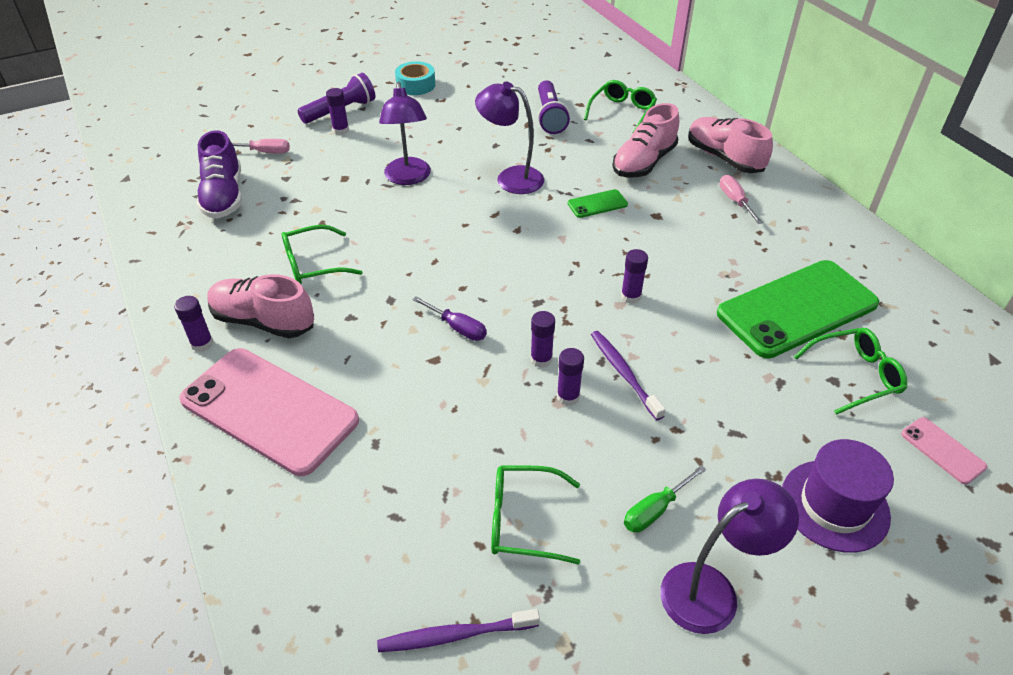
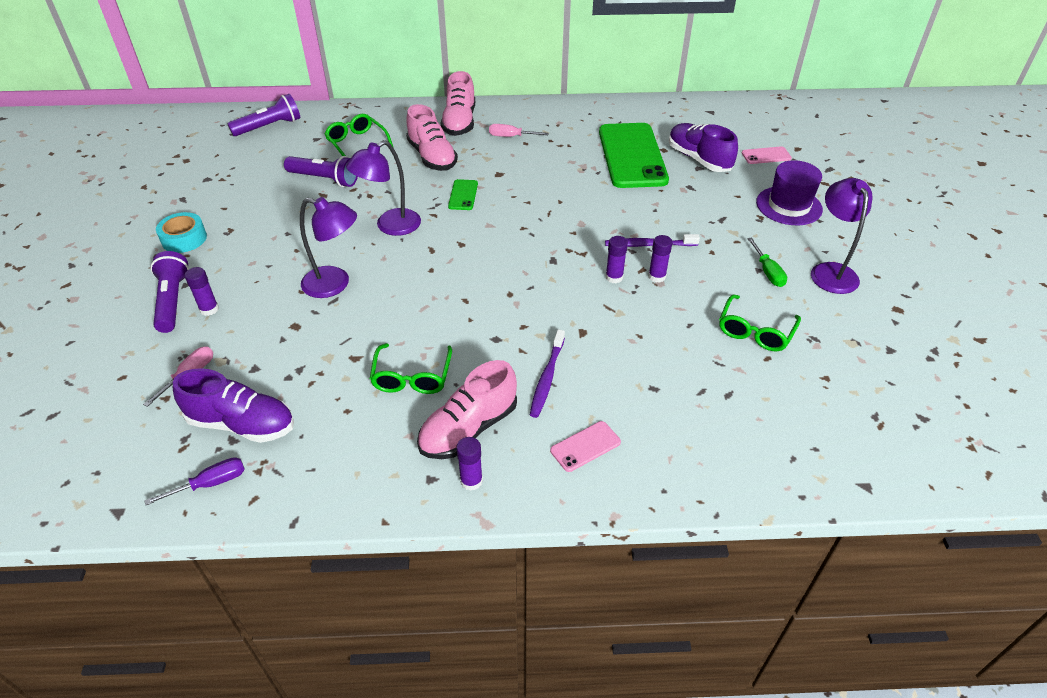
camera: 65 degrees left, 0 degrees up
(269, 410) = (585, 446): pink phone -> pink phone, size x0.42
(454, 635) = (834, 390): purple toothbrush -> purple toothbrush (547, 378)
(457, 327) = (554, 310): purple screwdriver -> purple screwdriver (210, 484)
(601, 59) = (269, 127): none -> purple flashlight
(631, 296) = (576, 215): purple glue stick -> none
(724, 158) = (459, 122): pink shoe -> pink shoe turned 75 degrees counterclockwise
(855, 375) = (698, 159): green glasses -> purple shoe

